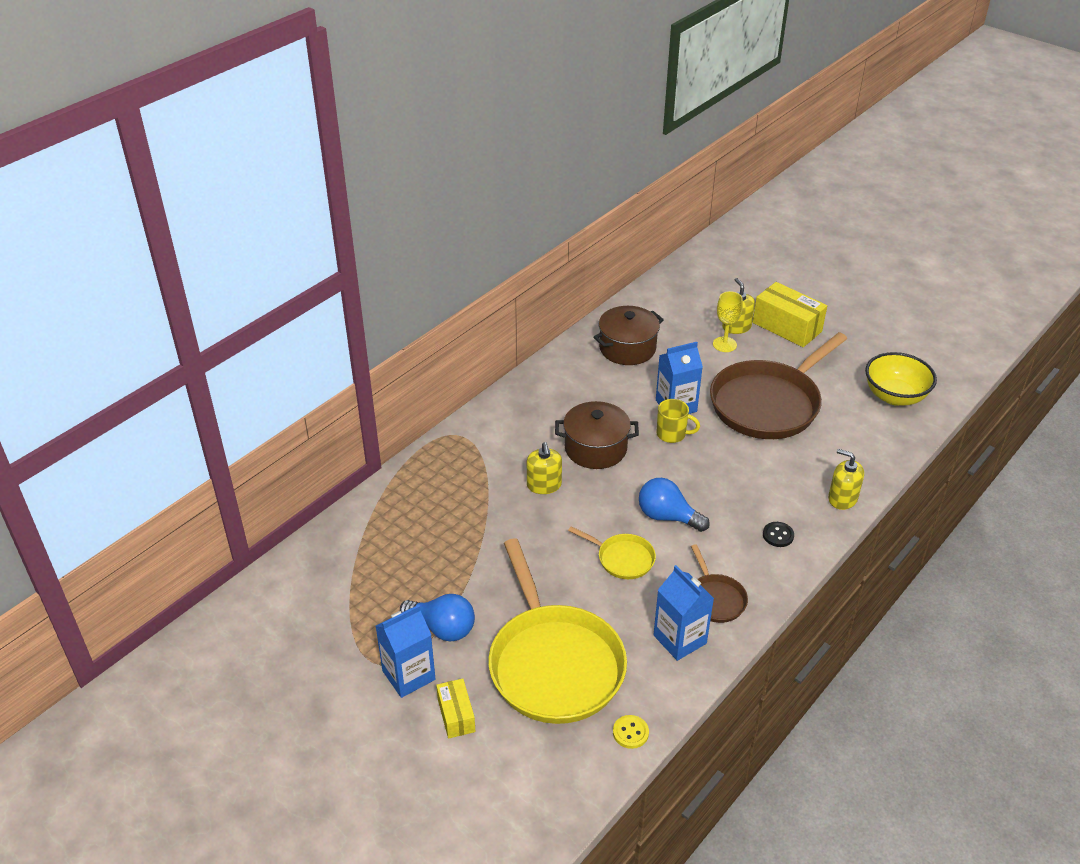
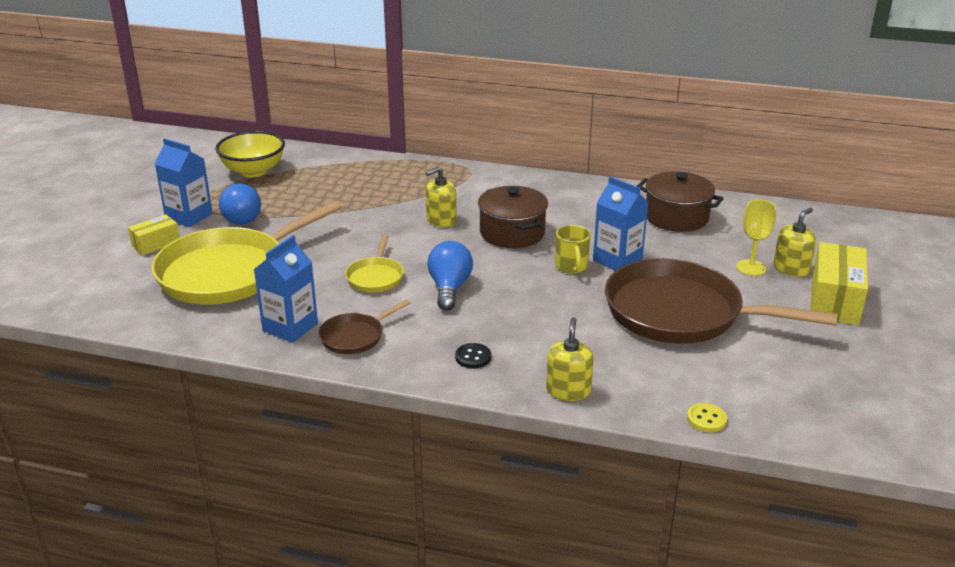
camera: 65 degrees right, 10 degrees down
(630, 732) = (166, 325): yellow button -> yellow button (706, 419)
(895, 396) = (798, 401): yellow bowl -> yellow bowl (253, 171)

